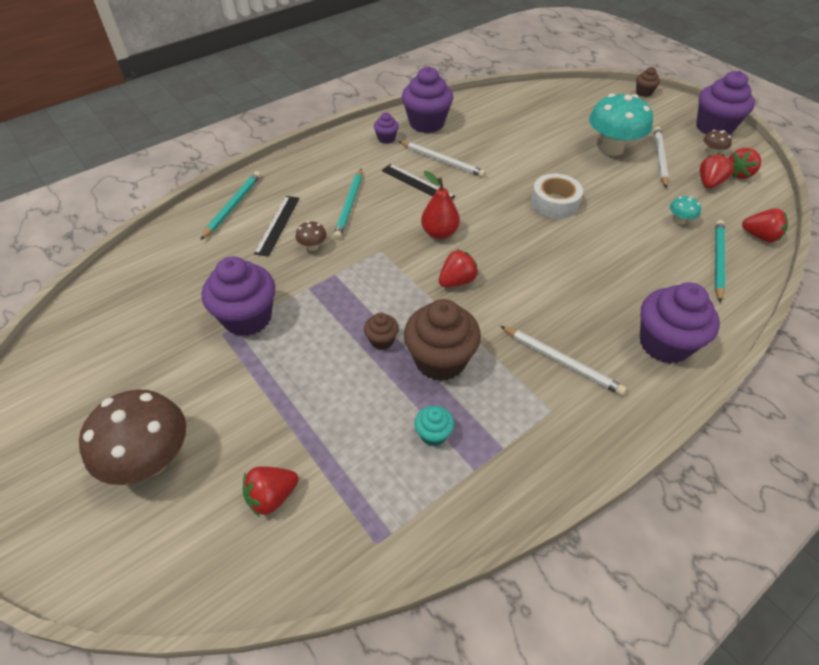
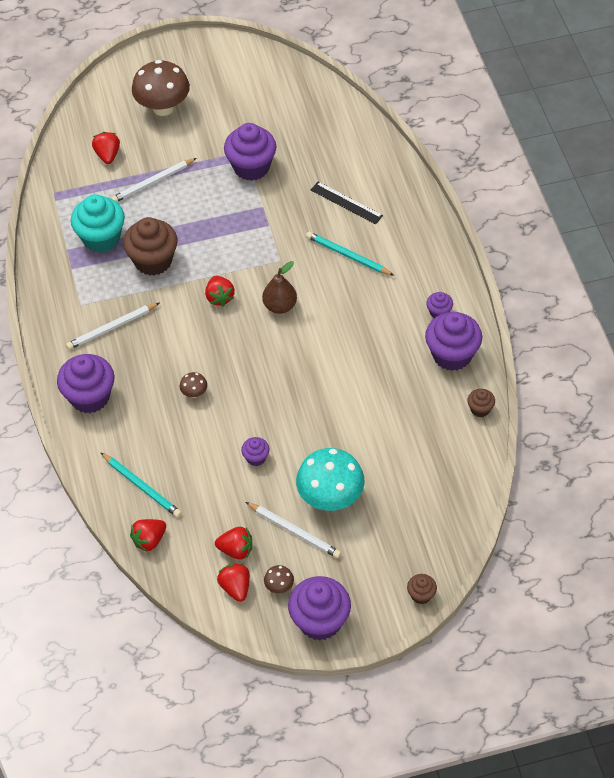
camera: 115 degrees right, 5 degrees up
(232, 206) = (386, 178): turquoise pencil -> none
(313, 246) = (307, 219): brown mushroom -> brown mushroom (194, 393)
(382, 340) = (188, 234): brown cupcake -> brown cupcake (480, 409)
(417, 183) = (355, 313): black ruler -> none
(433, 434) = (101, 238): turquoise cupcake -> turquoise cupcake, size x2.08
(439, 233) = (280, 306): red pear -> brown pear
(442, 161) = (380, 344): white pencil -> white pencil (153, 182)
(554, 203) = (274, 405): white tape -> none
(616, 198) = (256, 458): none -> purple cupcake
(679, 220) = (201, 490): turquoise mushroom -> none
(709, 183) = (236, 550): red strawberry -> red strawberry turned 45 degrees counterclockwise

